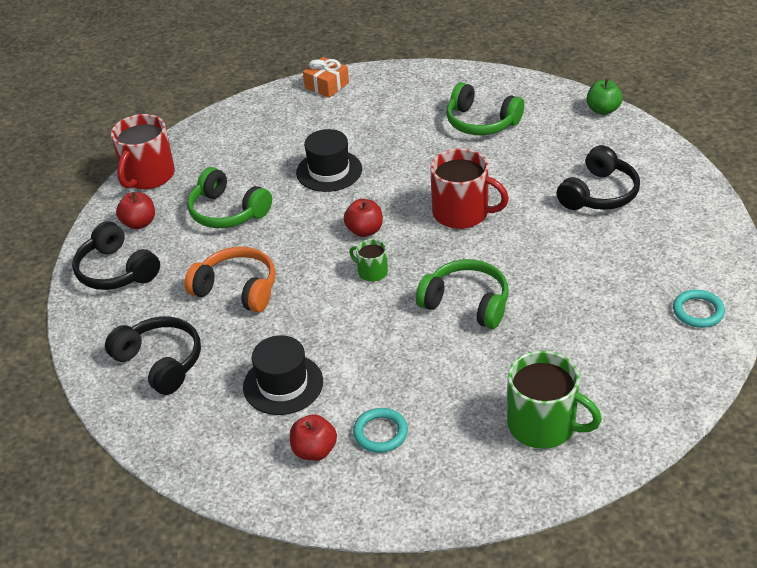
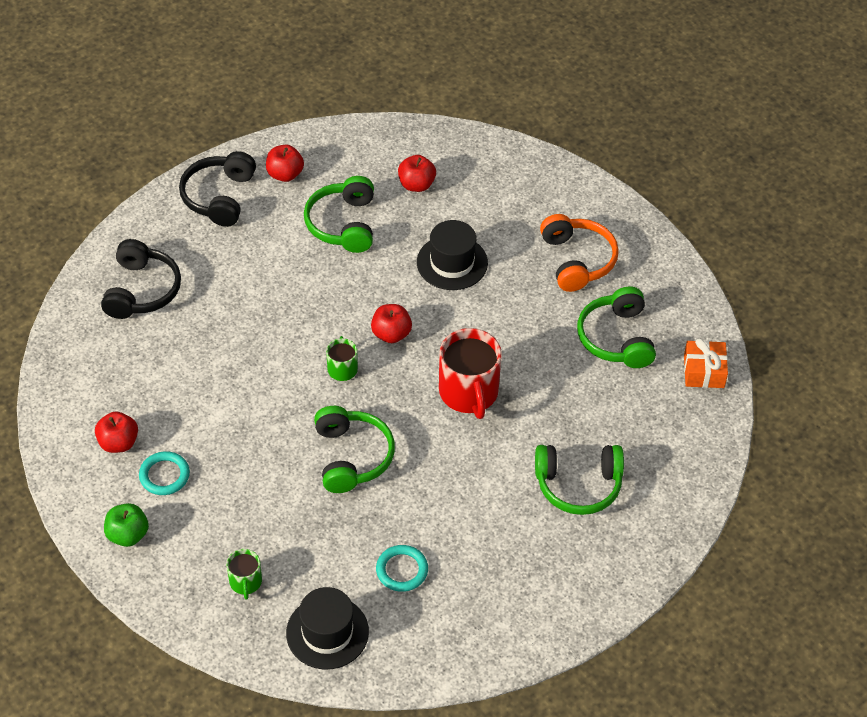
camera: 50 degrees right, 10 degrees up
(148, 176) = (347, 141): red mug -> none
(234, 158) = (416, 185): none -> red apple
(237, 289) = (255, 289): orange headphones -> orange headphones (577, 260)
(283, 384) = (172, 383): black hat -> black hat (327, 632)
(326, 85) = (577, 188): orange gift -> orange gift (704, 371)
(543, 425) = (245, 582): green mug -> green mug, size x0.51
(599, 194) = (578, 485): black headphones -> green headphones
(603, 110) = (718, 427): green apple -> green apple (128, 535)
(698, 311) = (465, 636): turquoise ring -> turquoise ring (402, 570)

